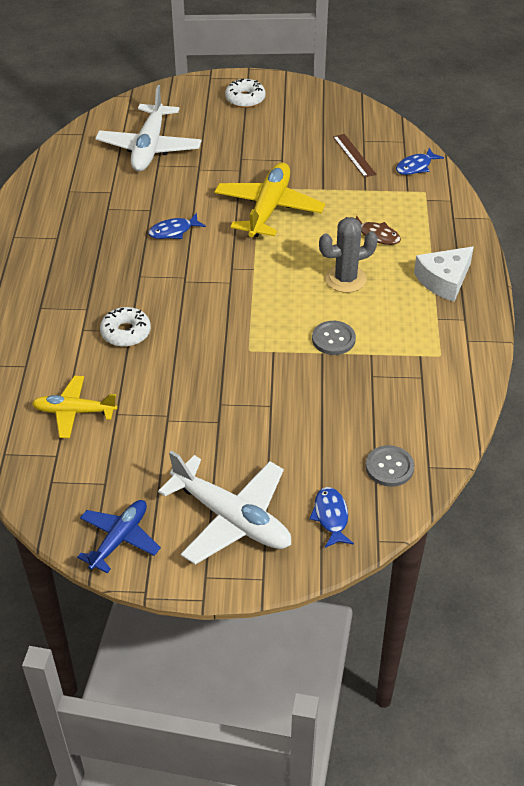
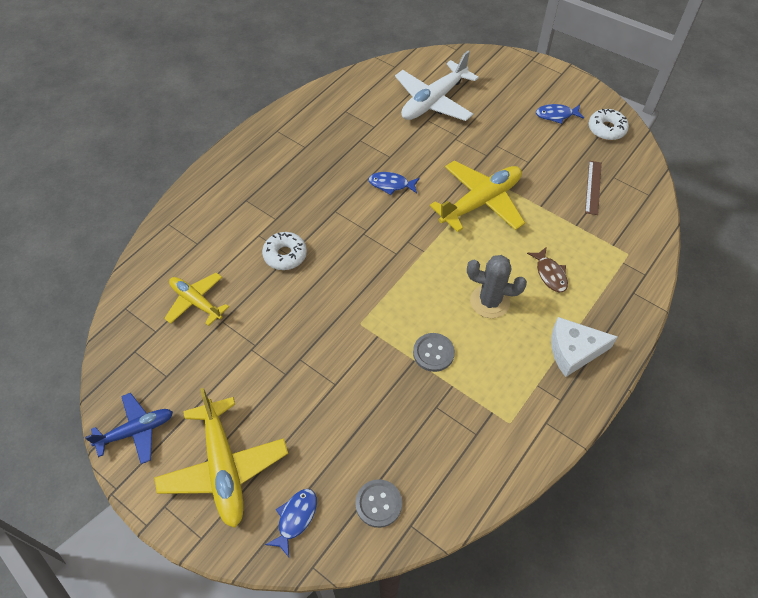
camera: 35 degrees right, 10 degrees up
(232, 518) = (224, 468): white plane -> yellow plane
(245, 99) = (544, 91): white donut -> white donut (606, 129)
(415, 166) = (639, 225): blue fish -> blue fish (556, 115)

